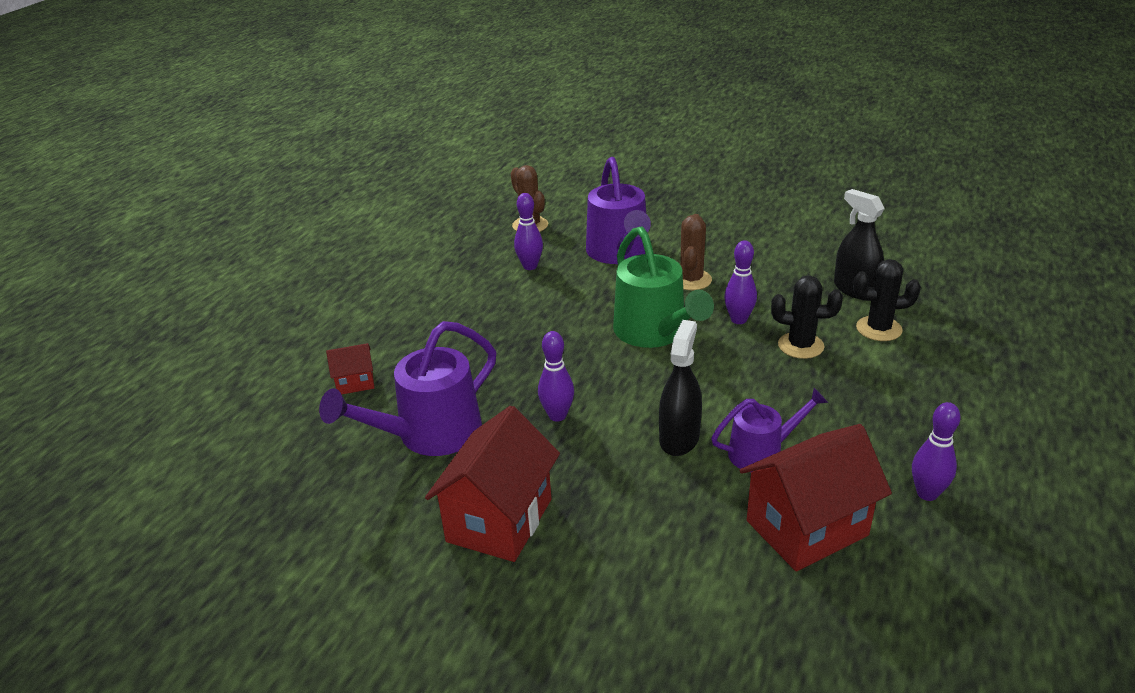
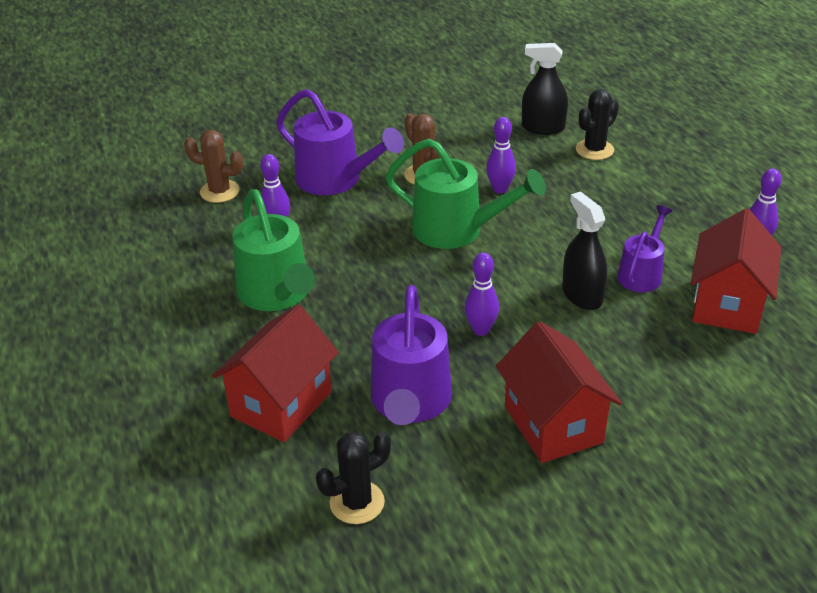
camera: 45 degrees left, 5 degrees up
(355, 383) = (281, 404): red house -> red house, size x2.05
(462, 310) = (277, 294): none -> green watering can
(800, 346) = (565, 187): black cactus -> black cactus (357, 502)

